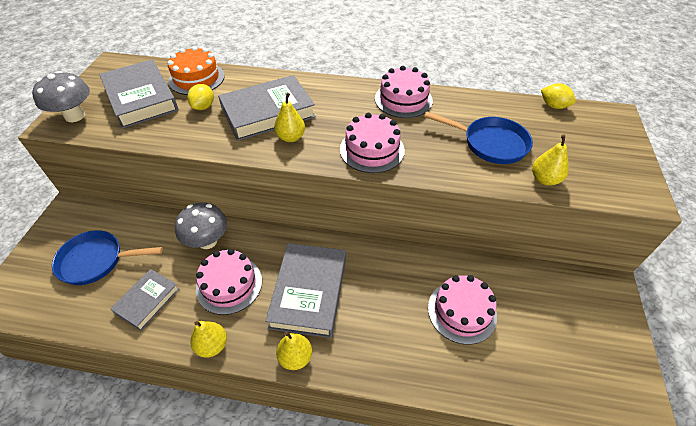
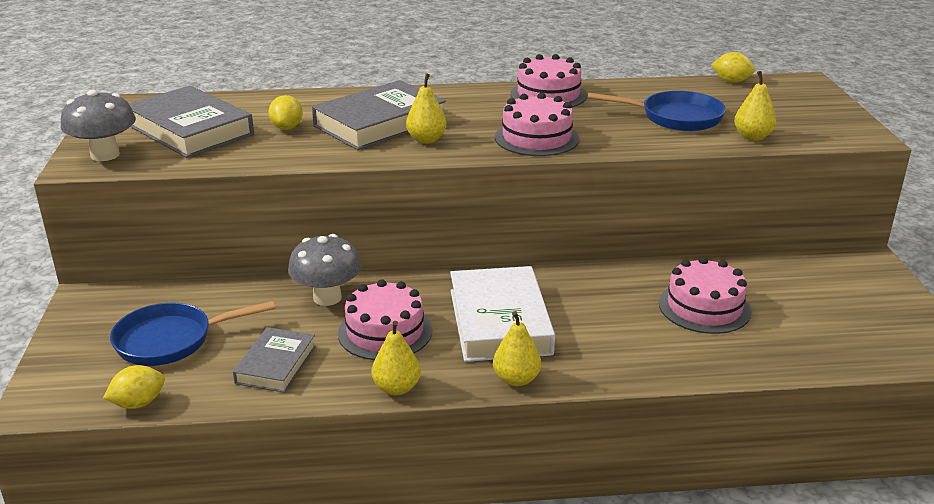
camera: 15 degrees left, 20 degrees down
(50, 318) = (138, 403): none -> yellow lemon
(196, 78) = (256, 105): orange cake -> none
(309, 292) = (500, 321): grey book -> white book

